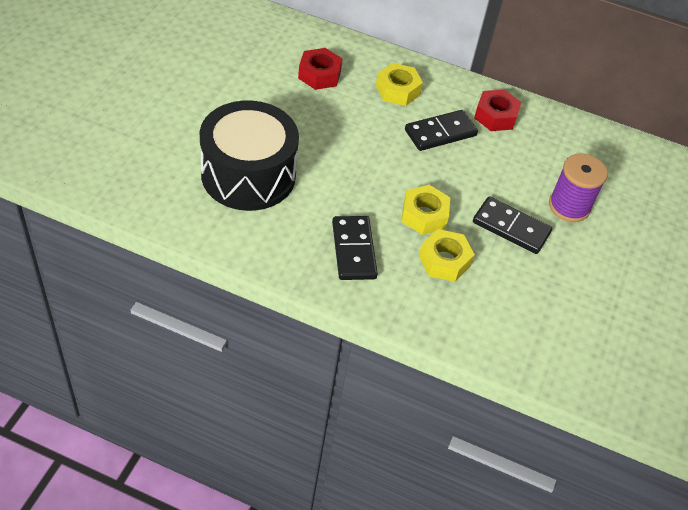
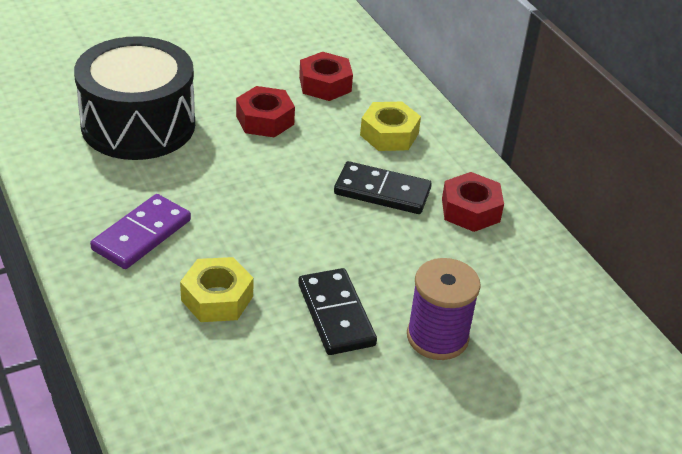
camera: 45 degrees right, 10 degrees down
(318, 123) = (265, 120): none -> red nut
(353, 250) = (141, 235): black domino -> purple domino
(424, 215) = (256, 248): yellow nut -> none

